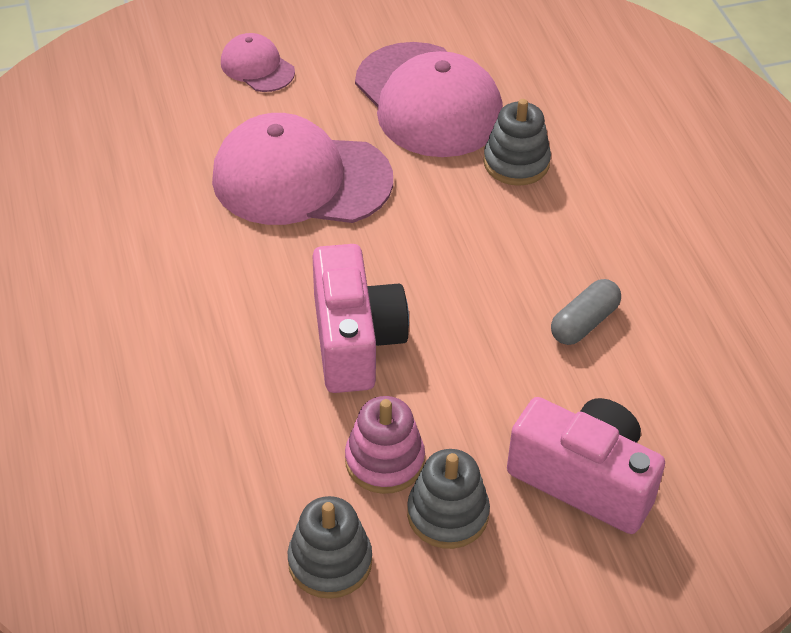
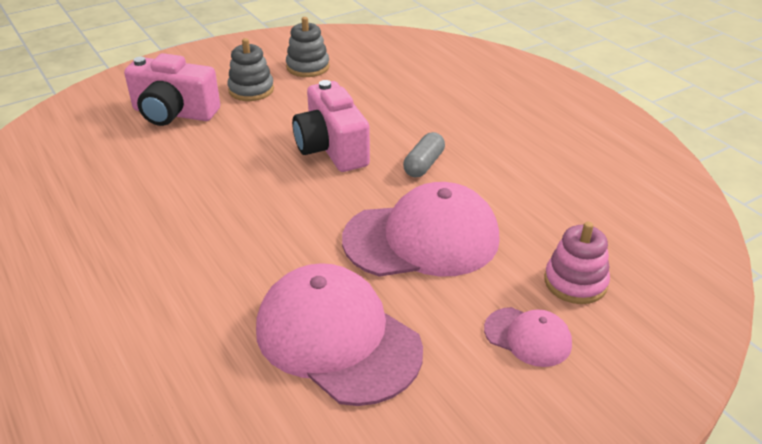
camera: 165 degrees right, 10 degrees down
(384, 461) = (292, 102): pink stacking toy -> pink stacking toy (575, 282)
(516, 163) = (236, 292): grey stacking toy -> none
(584, 322) = (172, 185): grey capsule -> grey capsule (424, 164)

